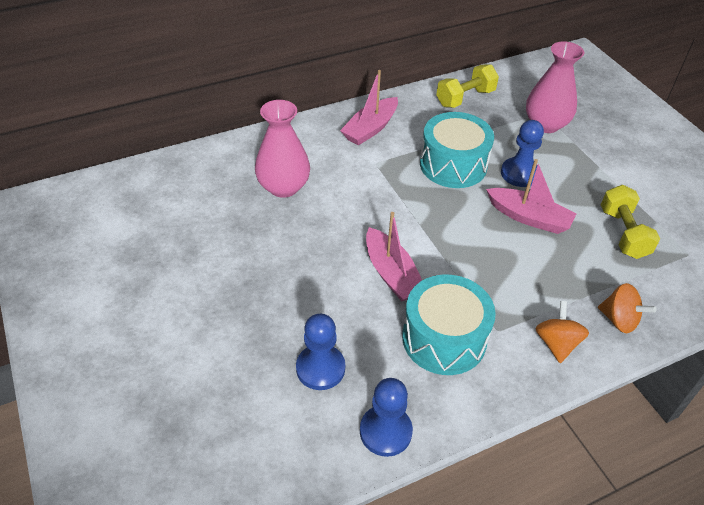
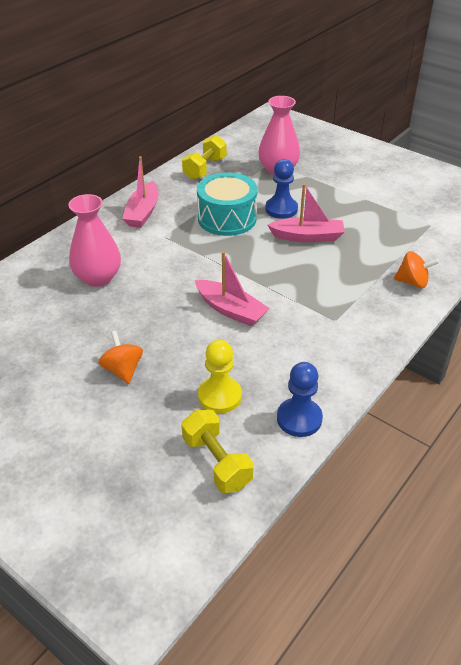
camera: 25 degrees left, 5 degrees down
(320, 368) = (220, 396): blue pawn -> yellow pawn
(444, 338) = (300, 339): turquoise drum -> none
(556, 343) = (381, 313): orange spinning top -> orange spinning top (123, 370)
(623, 233) = (379, 225): yellow dumbbell -> yellow dumbbell (216, 462)

